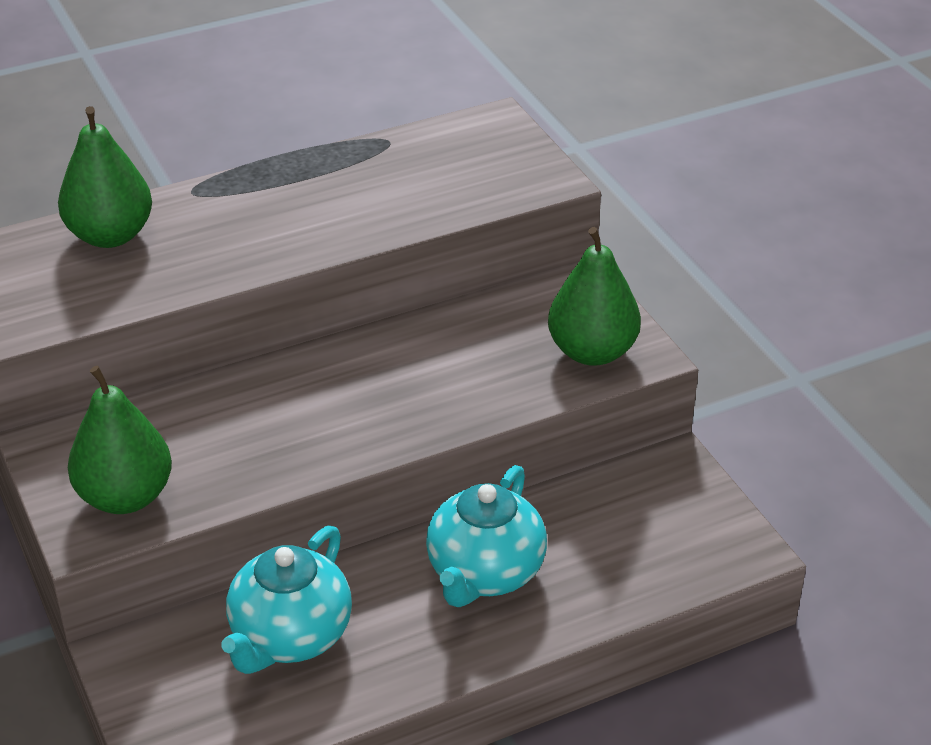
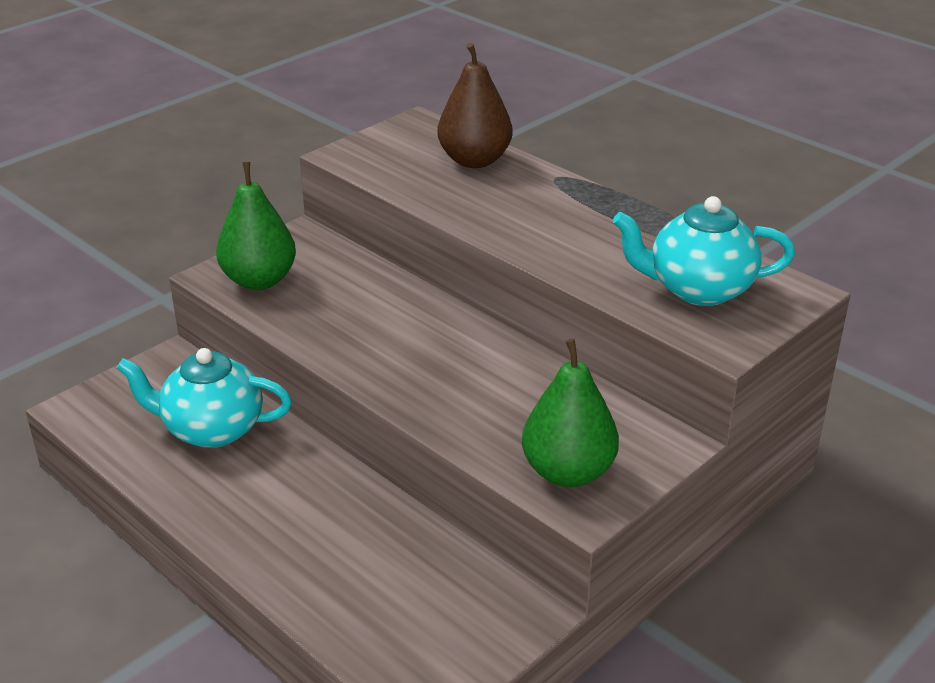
camera: 70 degrees right, 5 degrees down
(110, 235) = (474, 160): green pear -> brown pear
(484, 573) = (320, 517): turquoise teapot -> turquoise teapot (698, 289)

